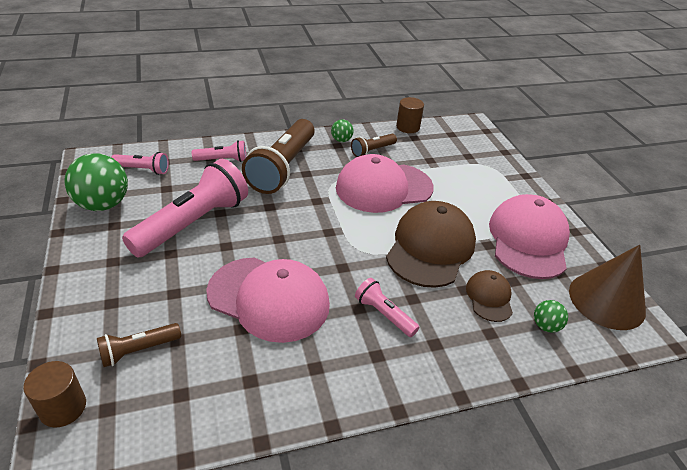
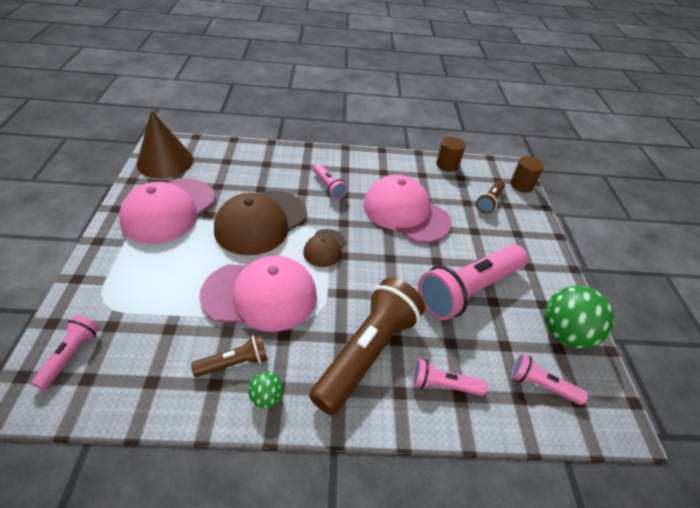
camera: 165 degrees left, 5 degrees up
(138, 350) = (489, 201): brown flashlight -> brown flashlight turned 135 degrees clockwise
(407, 127) = (141, 412): brown cylinder -> brown cylinder (447, 165)
(473, 140) = (71, 355): none -> pink flashlight
(489, 297) = (247, 180): brown cap -> brown cap (324, 248)
(545, 326) = (226, 159): green ball -> none

